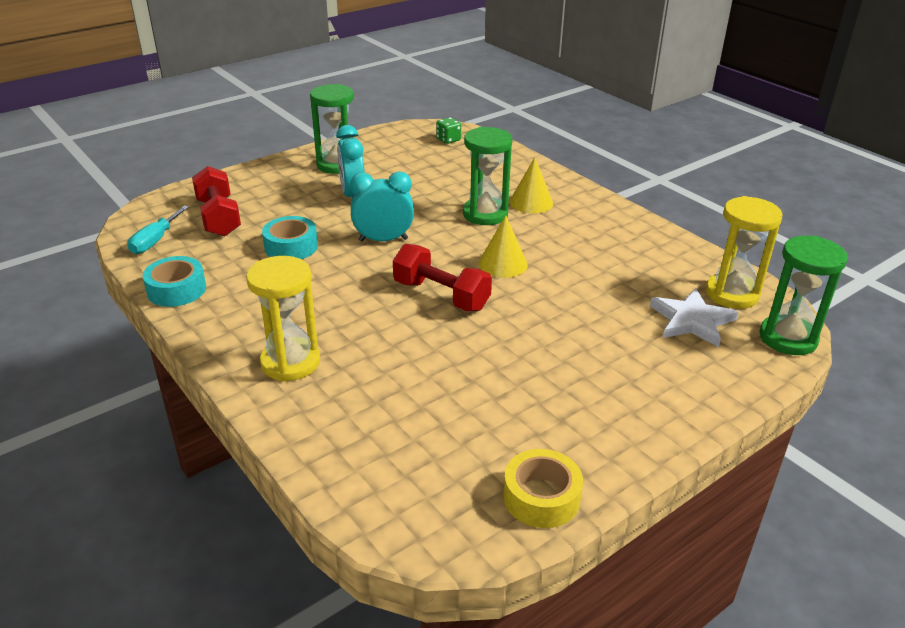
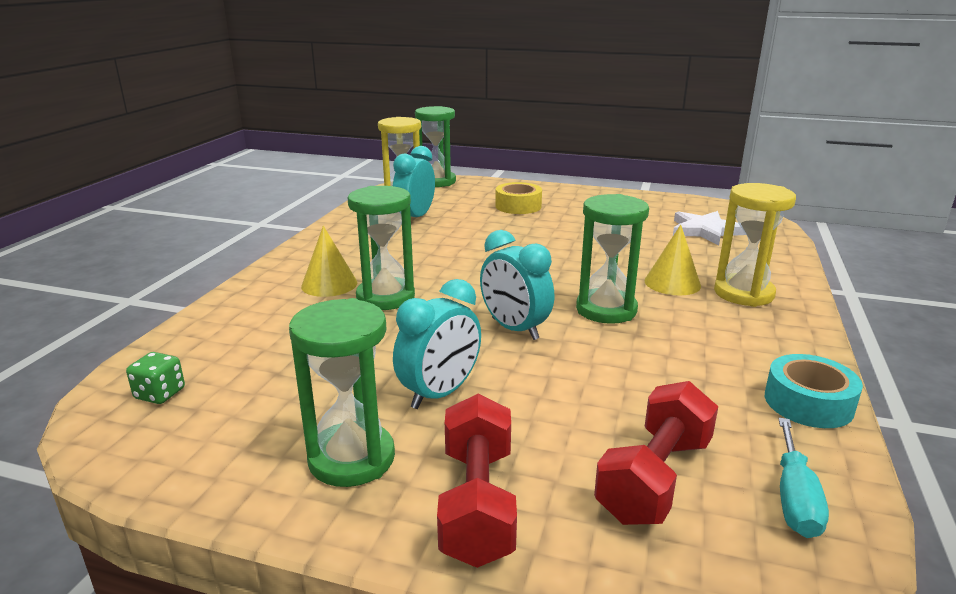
camera: 125 degrees left, 10 degrees down
(155, 241) = (794, 498): turquoise screwdriver -> turquoise screwdriver turned 120 degrees clockwise
(291, 247) = (615, 376): turquoise tape -> none
(359, 284) = (606, 310): none -> green hourglass
(441, 295) = (558, 272): red dumbbell -> red dumbbell (477, 504)
(503, 264) = (471, 265): yellow cone -> yellow cone (672, 283)
(541, 497) = (674, 202): yellow tape -> yellow tape (518, 206)
(652, 279) = (415, 217): none -> turquoise clock
(692, 320) = (454, 201): white star -> white star (705, 231)

